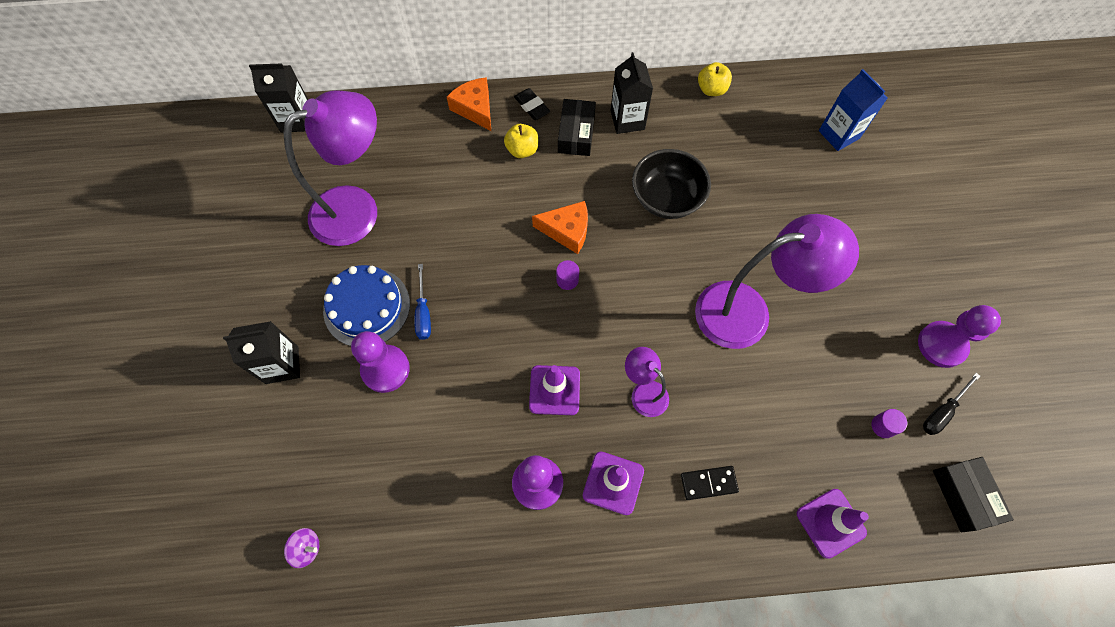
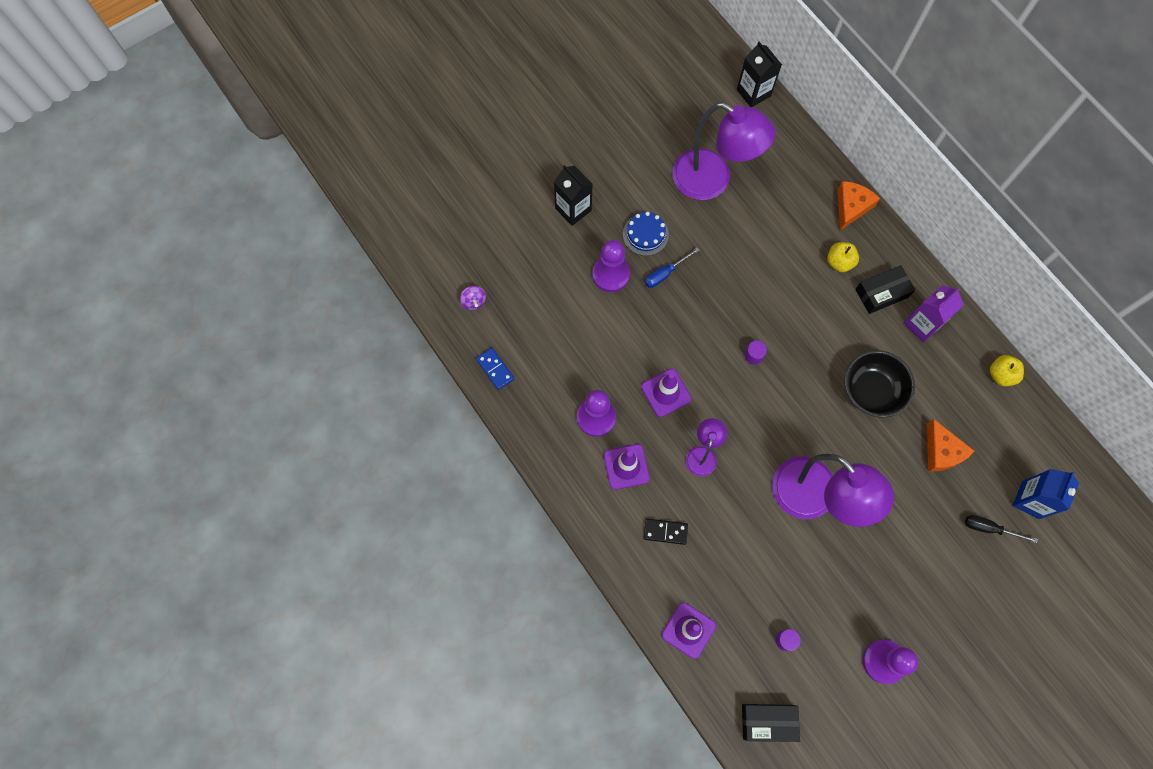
camera: 60 degrees right, 5 degrees up
(367, 307) = (645, 234): blue cake -> blue cake, size x0.67
(407, 571) = (495, 369): none -> blue domino
(532, 106) = (883, 246): black eraser -> none
(567, 230) = (793, 333): orange cheese -> orange cheese (941, 451)
(627, 120) = (922, 324): black carton -> purple carton
(708, 483) = (665, 531): black domino -> black domino turned 45 degrees counterclockwise
(942, 412) = (826, 682): black screwdriver -> black screwdriver (989, 528)
(964, 496) = (768, 722): black box -> black box turned 45 degrees clockwise

